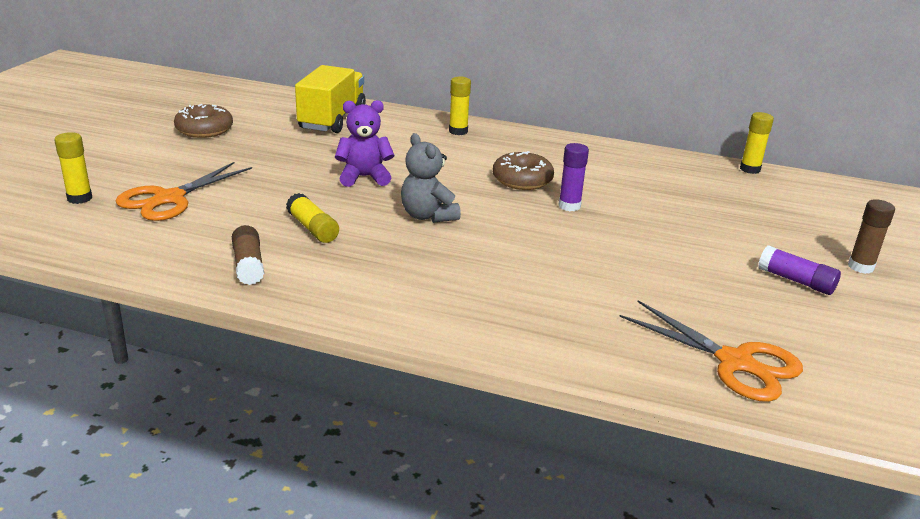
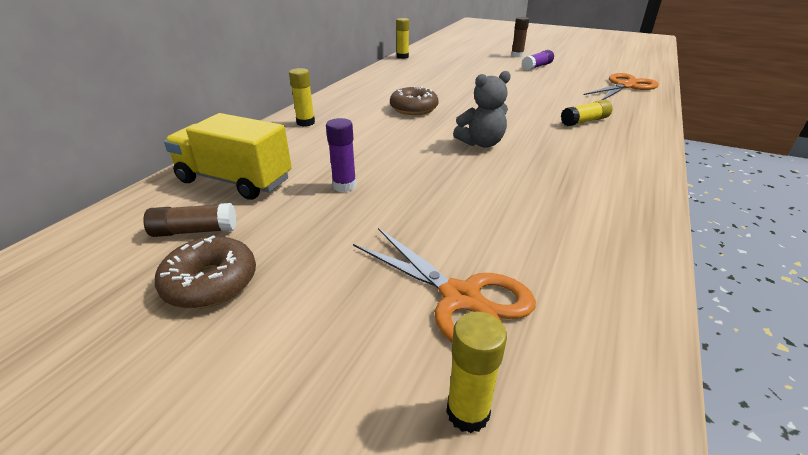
camera: 80 degrees left, 5 degrees up
(248, 265) = (607, 227): brown glue stick -> brown glue stick (195, 231)
(312, 228) = (518, 193): yellow glue stick -> yellow glue stick (584, 121)
(364, 177) = (402, 166): purple teddy bear -> none
(569, 206) = (457, 100): purple glue stick -> purple glue stick (344, 186)

